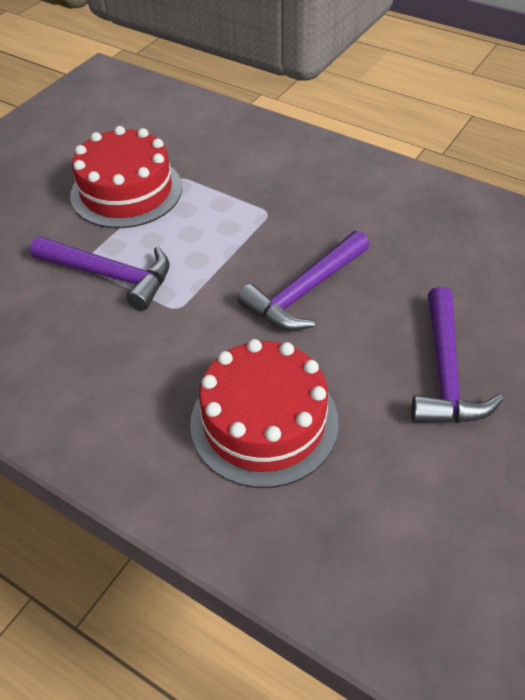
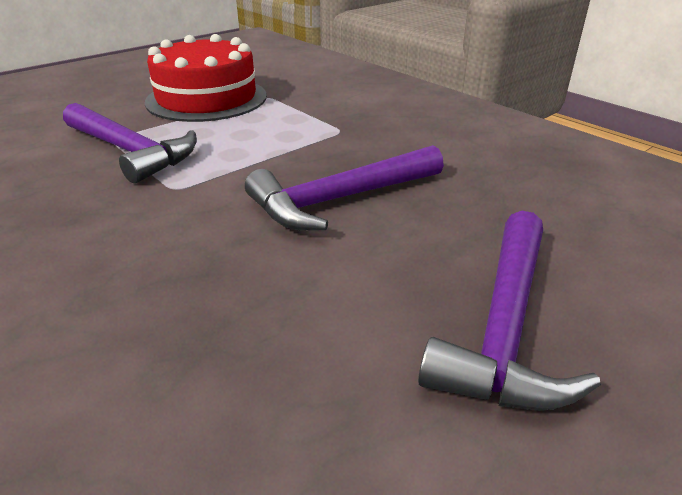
camera: 15 degrees right, 15 degrees down
(264, 422) = (183, 330): red cake -> none

